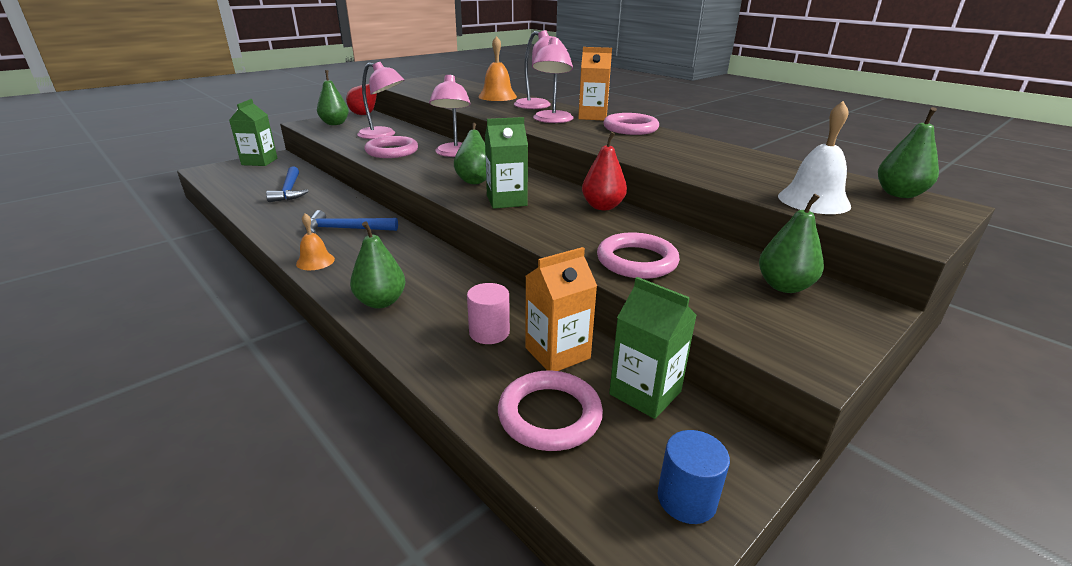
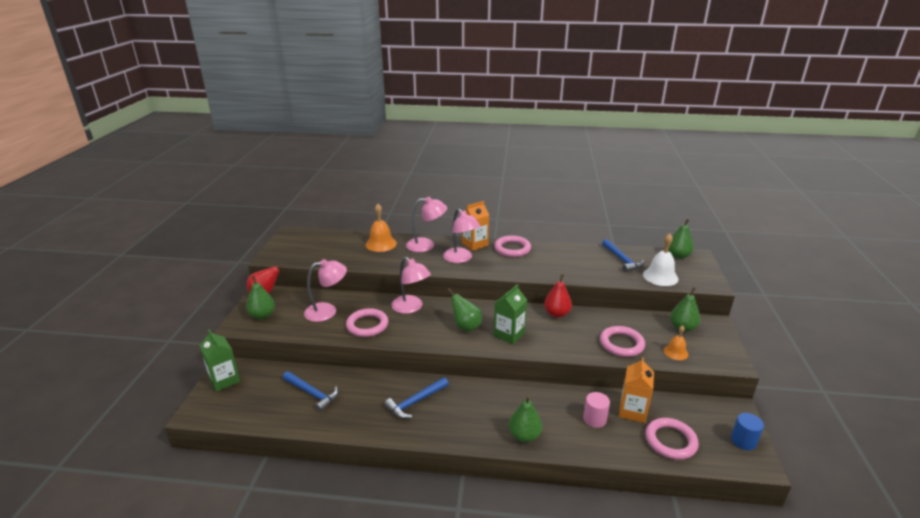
camera: 40 degrees left, 0 degrees up
(315, 261) = (444, 435): orange bell -> orange bell (675, 352)
(645, 393) = (682, 408): green carton -> none
(776, 171) = (622, 260): none -> blue hammer

